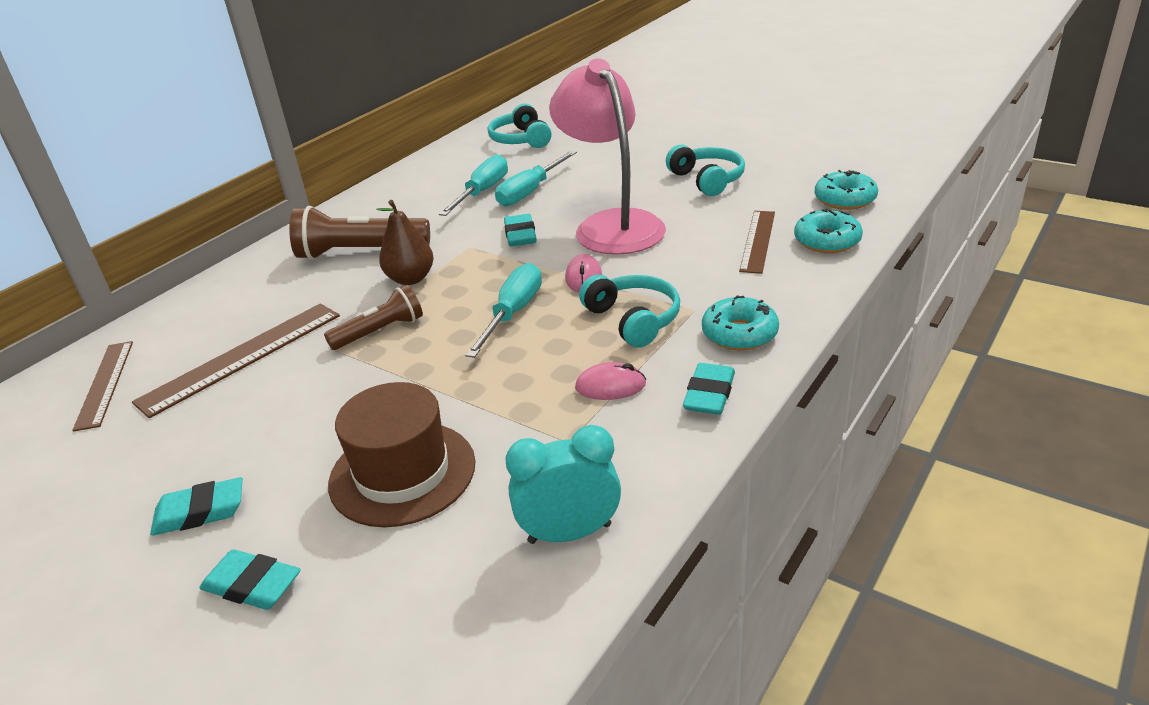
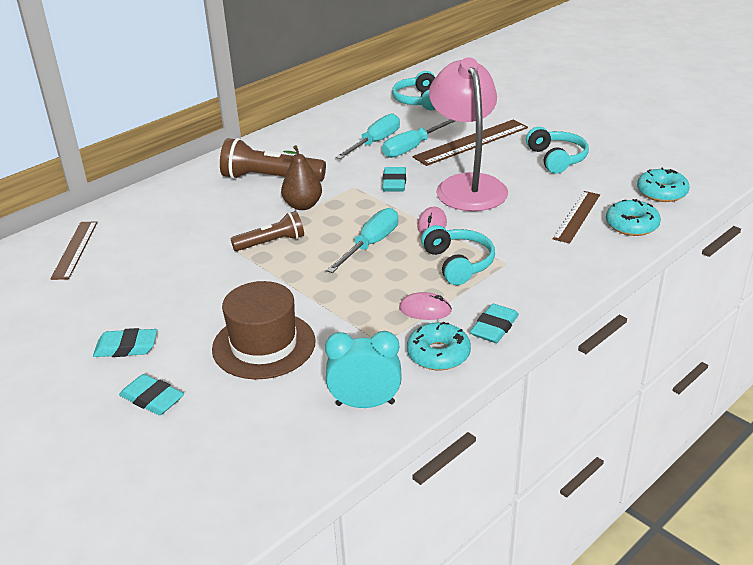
camera: 10 degrees right, 0 degrees up
(241, 357) = (170, 245): brown ruler -> brown ruler (471, 142)
(739, 333) = (534, 287): turquoise donut -> turquoise donut (438, 354)

